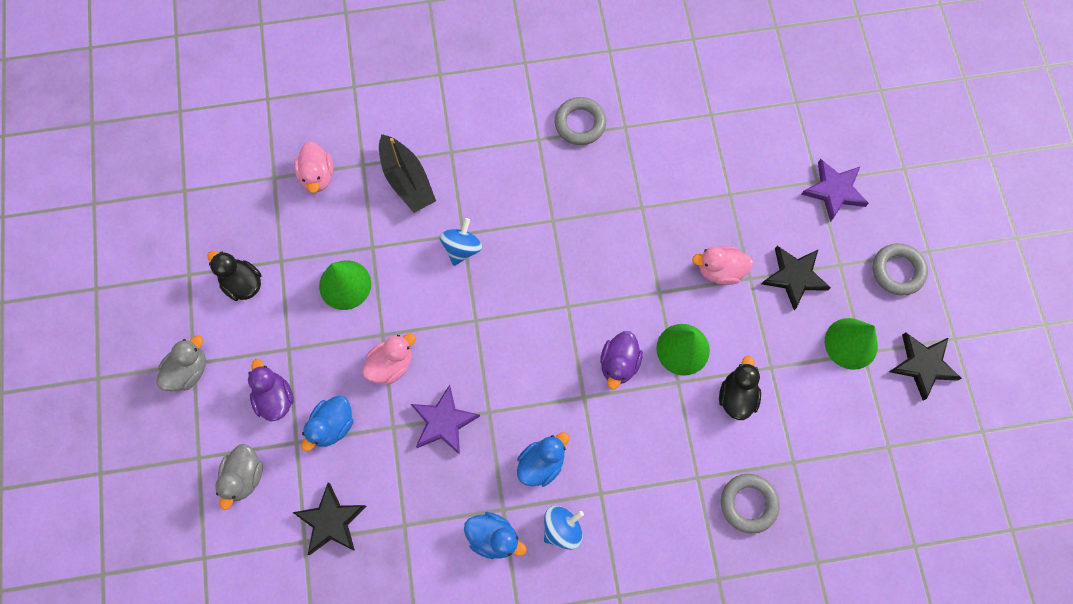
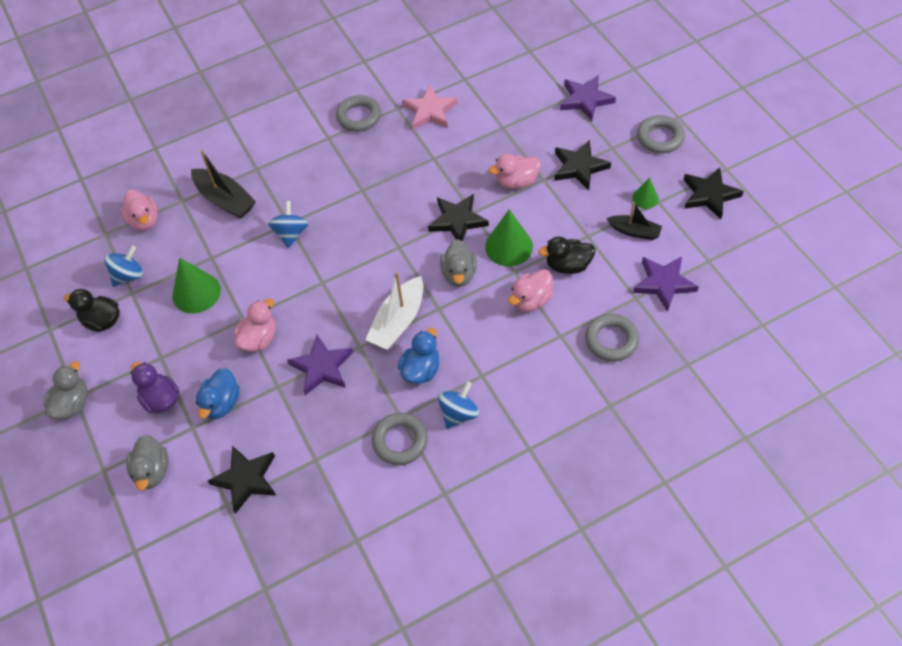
camera: 15 degrees left, 15 degrees down
(283, 238) = (128, 275): none -> blue spinning top
(493, 537) = (400, 441): blue duck -> grey ring
(537, 397) = (398, 321): none -> white boat
(619, 364) = (459, 274): purple duck -> grey duck
(640, 297) = (457, 221): none -> black star
(658, 144) = (430, 111): none -> pink star
(682, 424) = (531, 300): none -> pink duck
(736, 396) = (568, 265): black duck -> black duck turned 90 degrees counterclockwise
(823, 380) = (634, 231): none -> black boat
(830, 457) = (664, 283): none -> purple star
(851, 343) = (645, 198): green cone -> green cone, size x0.56

